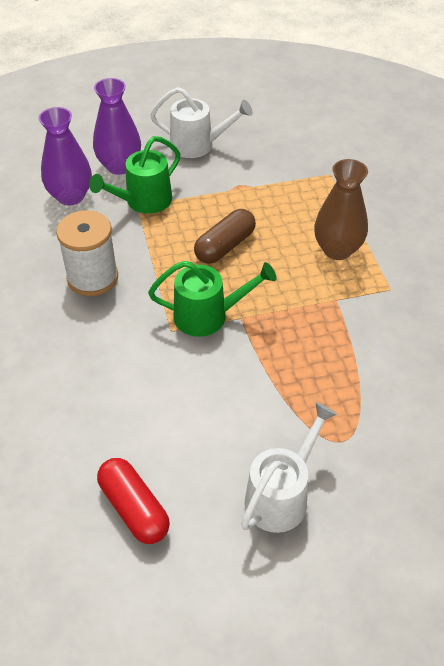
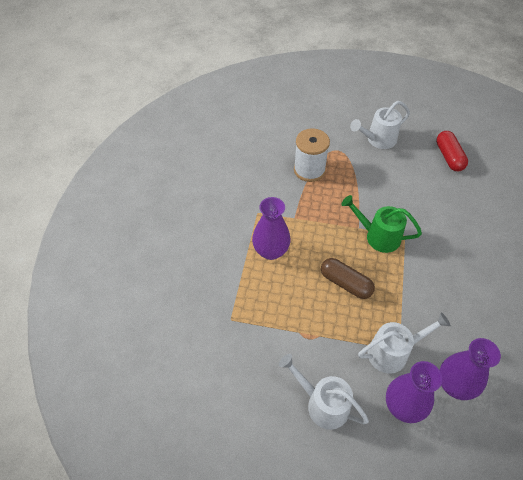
camera: 155 degrees left, 5 degrees up
(92, 278) = (448, 293): white spool -> white spool (309, 170)
(143, 202) = (393, 352): green watering can -> white watering can
(225, 246) = (345, 283): brown capsule -> brown capsule turned 60 degrees clockwise
(337, 249) = (271, 251): brown vase -> purple vase

